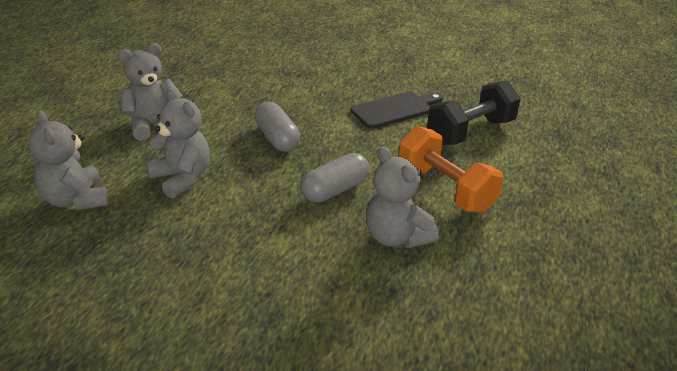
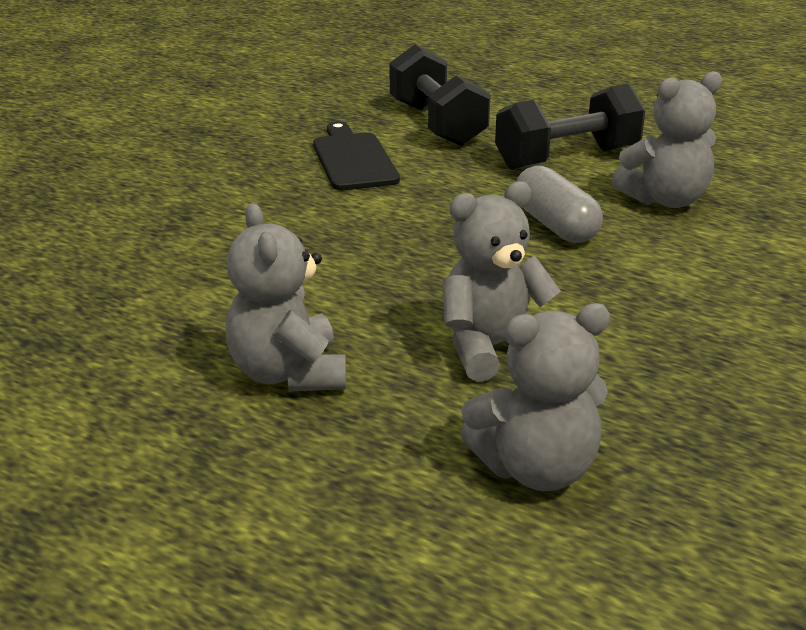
camera: 75 degrees left, 5 degrees down
(277, 138) = (395, 254): grey capsule -> none
(445, 189) = (567, 158): orange dumbbell -> black dumbbell

